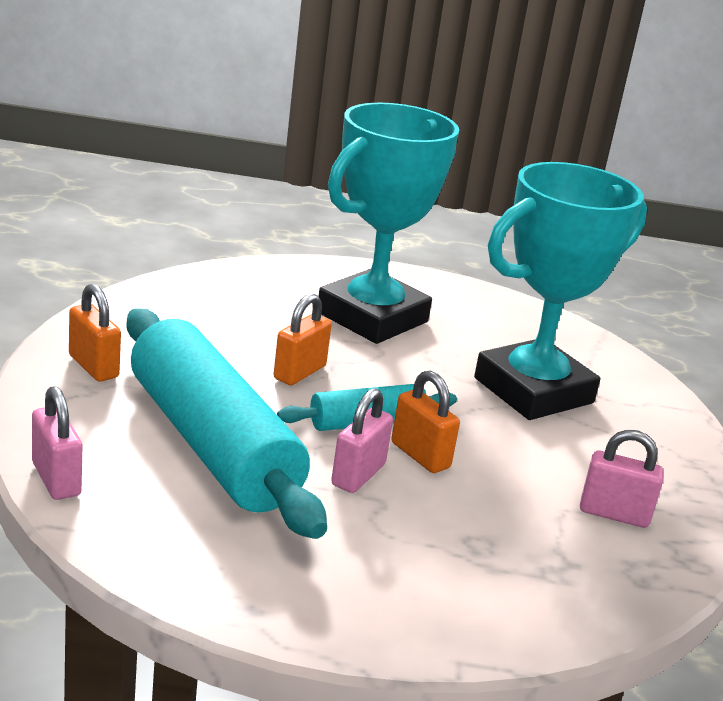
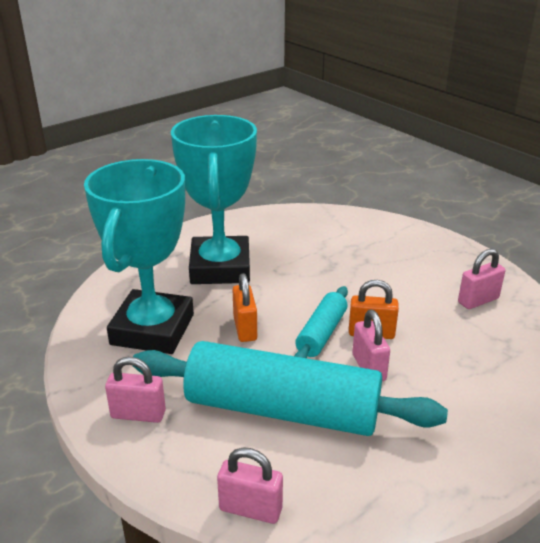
camera: 40 degrees left, 5 degrees up
(93, 366) = (138, 414): orange padlock -> pink padlock
(533, 391) = (350, 258): turquoise trophy -> turquoise trophy (153, 329)

